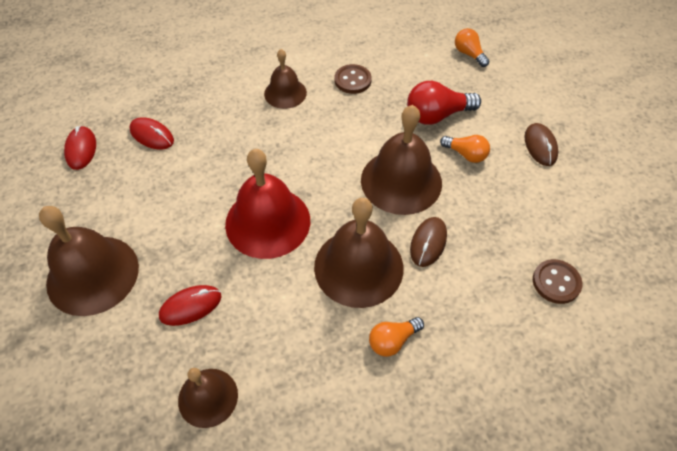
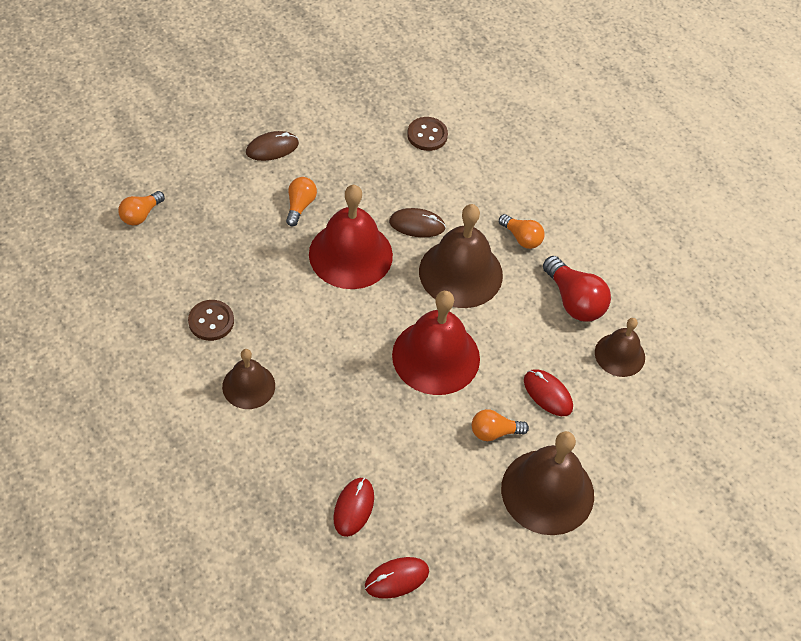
camera: 110 degrees left, 0 degrees up
(171, 248) = (494, 432): none -> orange light bulb
(401, 181) = (350, 254): brown bell -> red bell
(437, 115) = (250, 235): red light bulb -> red light bulb (574, 301)

